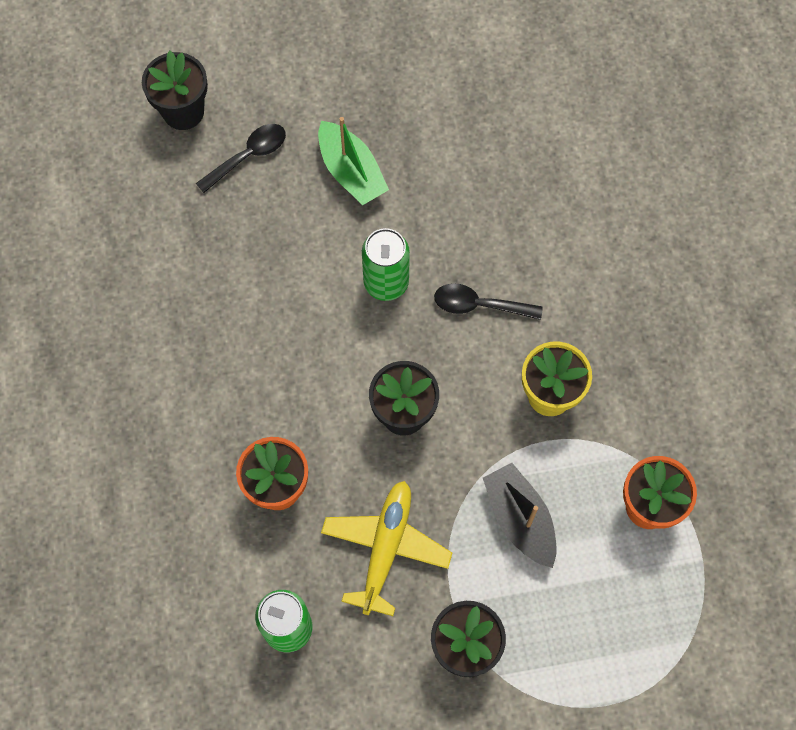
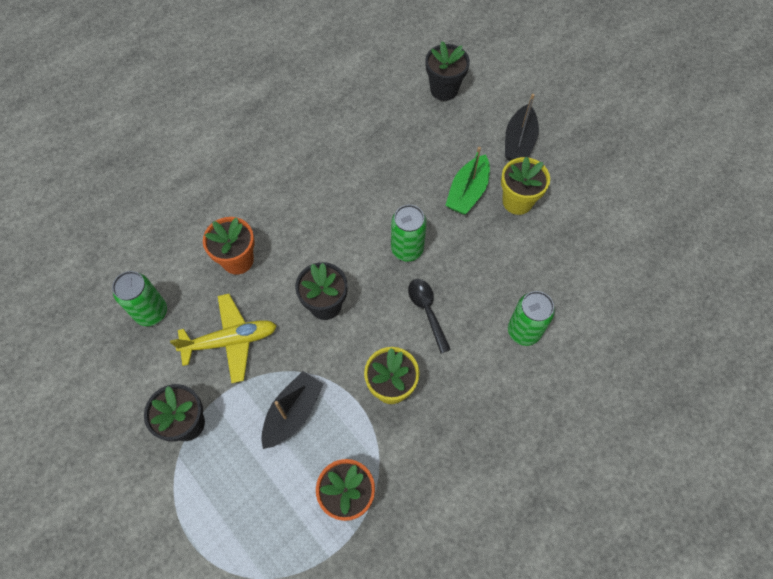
camera: 60 degrees right, 5 degrees down
(248, 156) = (439, 135): black spoon -> none
(319, 74) = (519, 142): none -> black boat
(399, 126) = (517, 201): none -> yellow flower pot
(564, 218) = (524, 331): none -> green can

